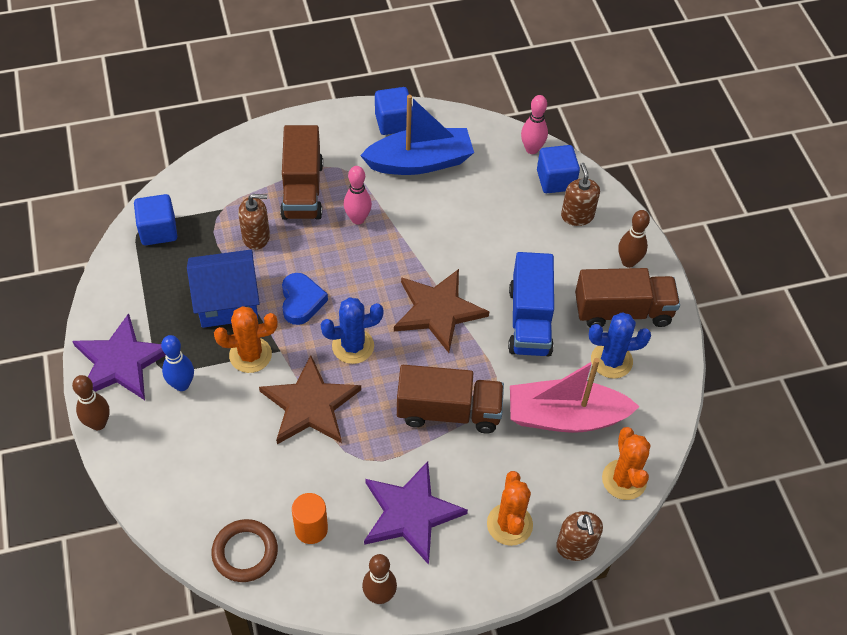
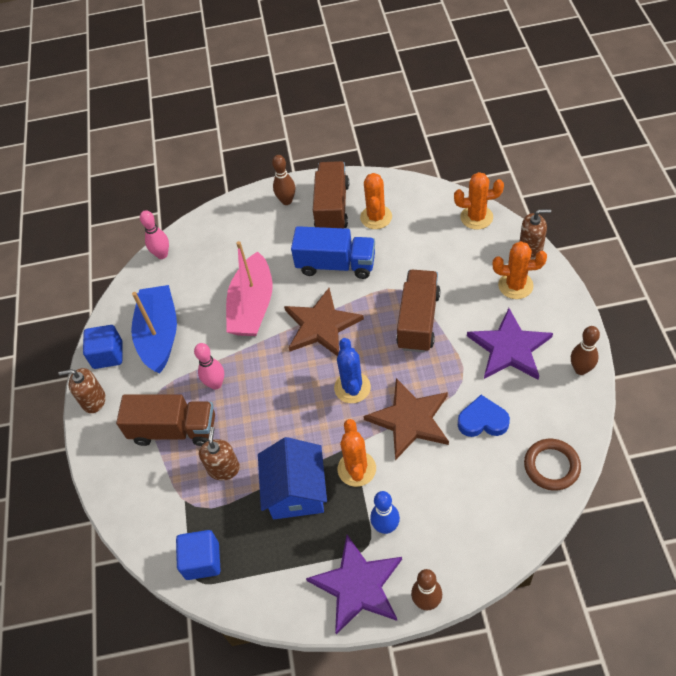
camera: 75 degrees left, 0 degrees up
(301, 301) = (302, 428): blue heart -> blue heart (482, 421)
(311, 529) = (527, 417): orange cylinder -> none
(555, 180) = (198, 240): blue cube -> none
(565, 417) = (424, 247): pink boat -> pink boat (252, 306)
(577, 216) = (237, 229): brown soap dispenser -> brown soap dispenser (93, 400)
(611, 361) = (376, 217): blue cactus -> orange cactus

